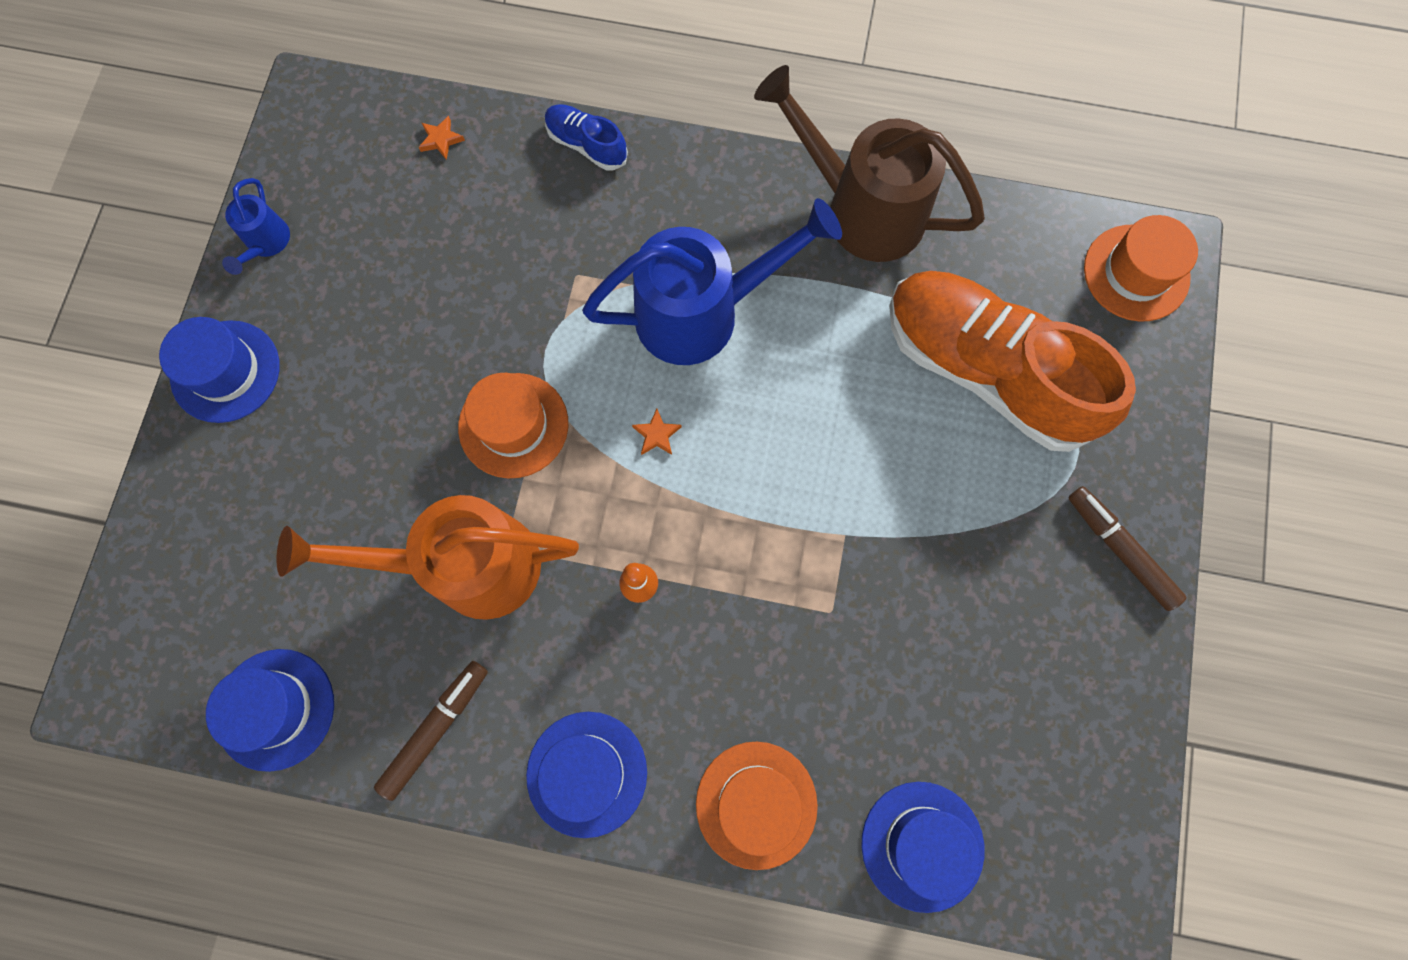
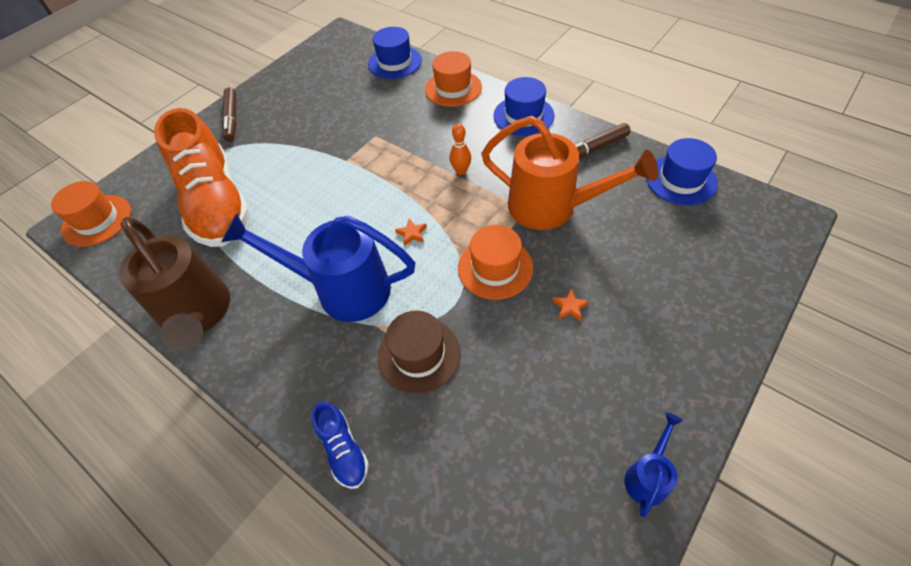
camera: 150 degrees left, 20 degrees down
(225, 371) = (696, 377): blue hat -> none
(441, 140) = (461, 514): orange star -> orange star (569, 307)
(558, 270) = (419, 354): none -> brown hat

